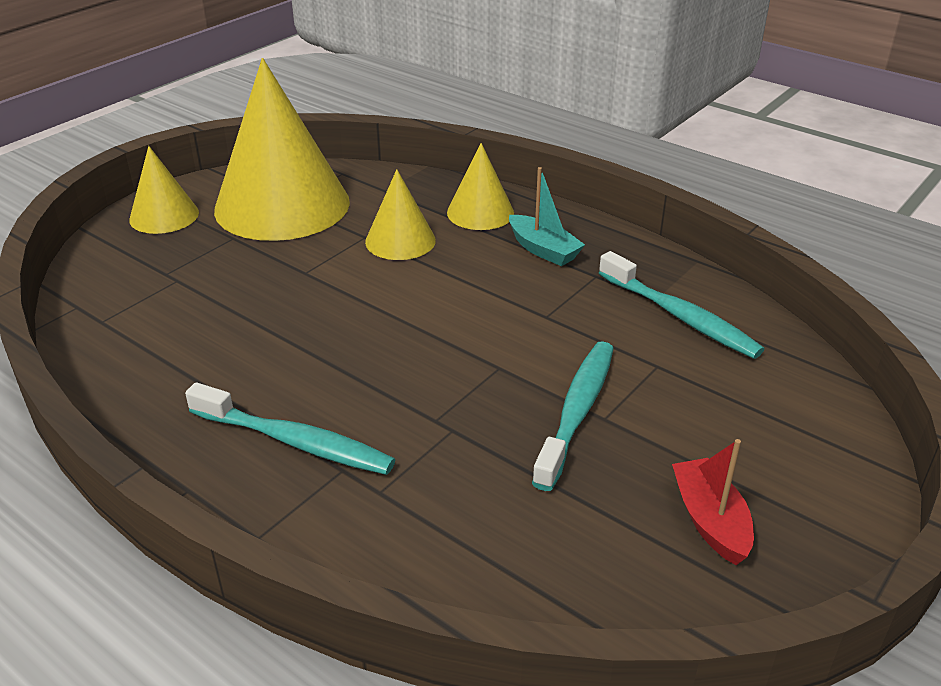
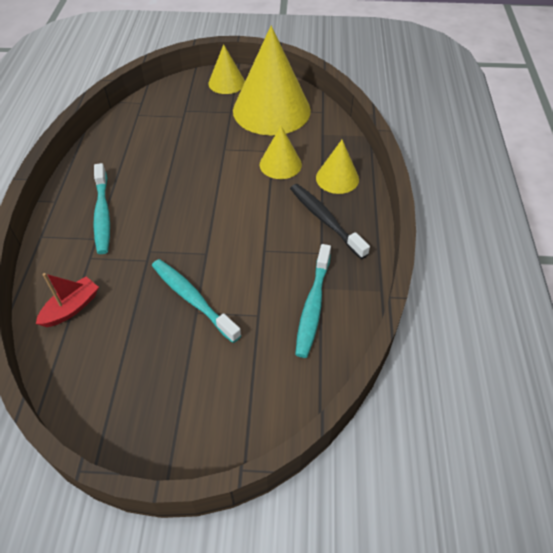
camera: 55 degrees right, 15 degrees up
(543, 250) = (325, 220): turquoise boat -> black toothbrush
(577, 411) = (192, 299): turquoise toothbrush -> turquoise toothbrush turned 120 degrees counterclockwise
(710, 520) = (145, 388): red boat -> red boat (71, 308)

